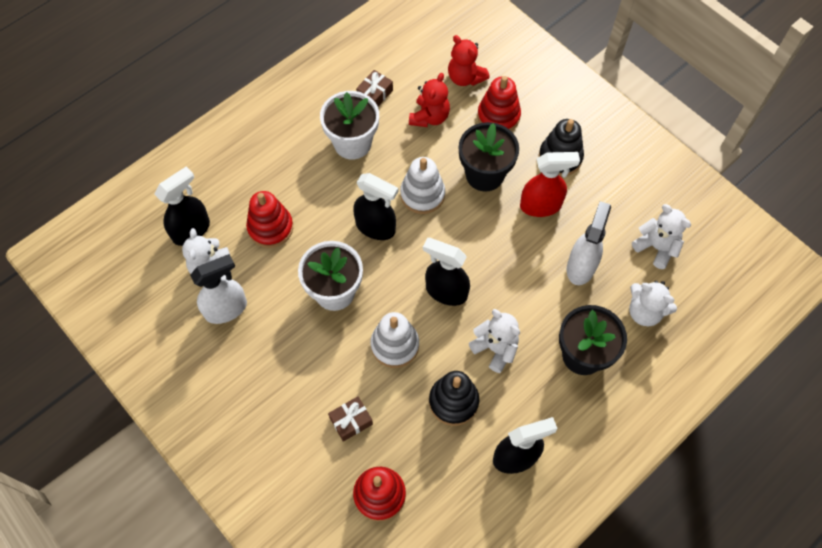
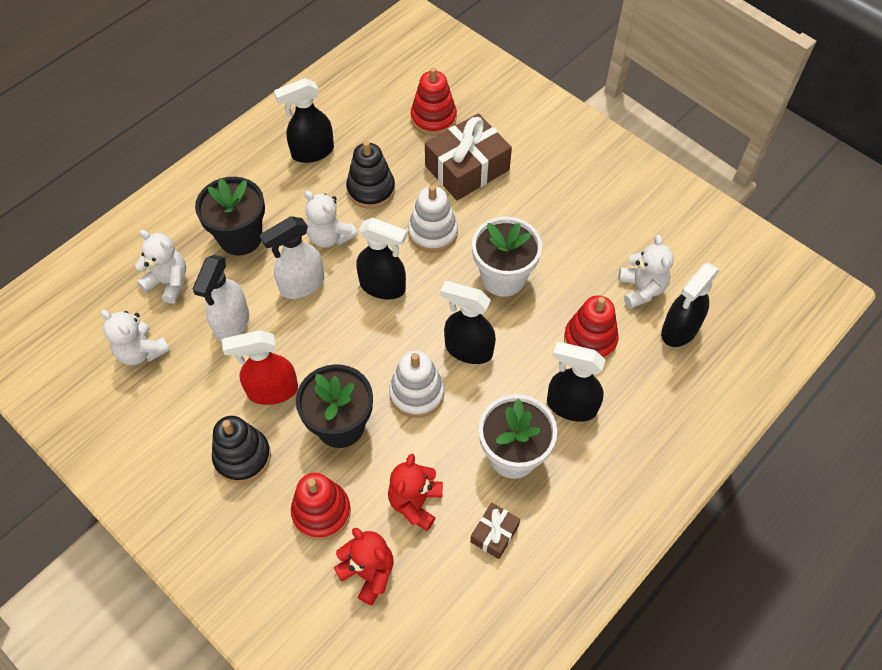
camera: 175 degrees right, 5 degrees down
(226, 309) = (613, 253): white spray bottle -> white spray bottle (301, 285)
(300, 175) = (571, 406): none -> black spray bottle
(351, 421) = (467, 168): brown gift -> brown gift, size x2.04

